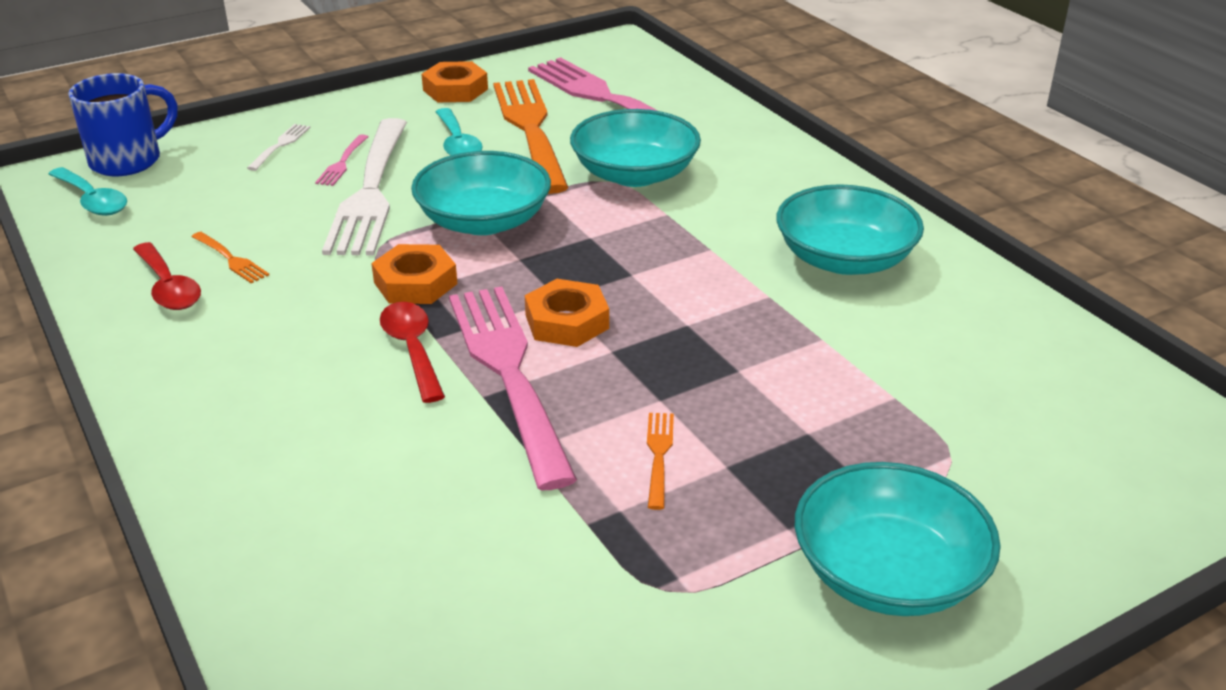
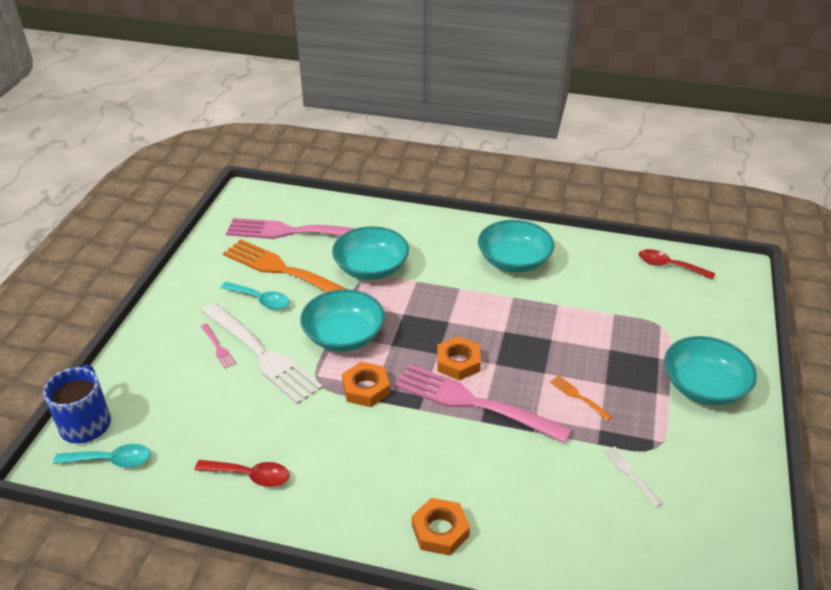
camera: 45 degrees left, 5 degrees up
(230, 259) = (254, 438): orange fork -> none
(280, 146) = (164, 358): white fork -> white fork (631, 474)
(412, 349) = (418, 421): red spoon -> red spoon (669, 266)
(455, 90) = (205, 268): orange nut -> orange nut (440, 530)

